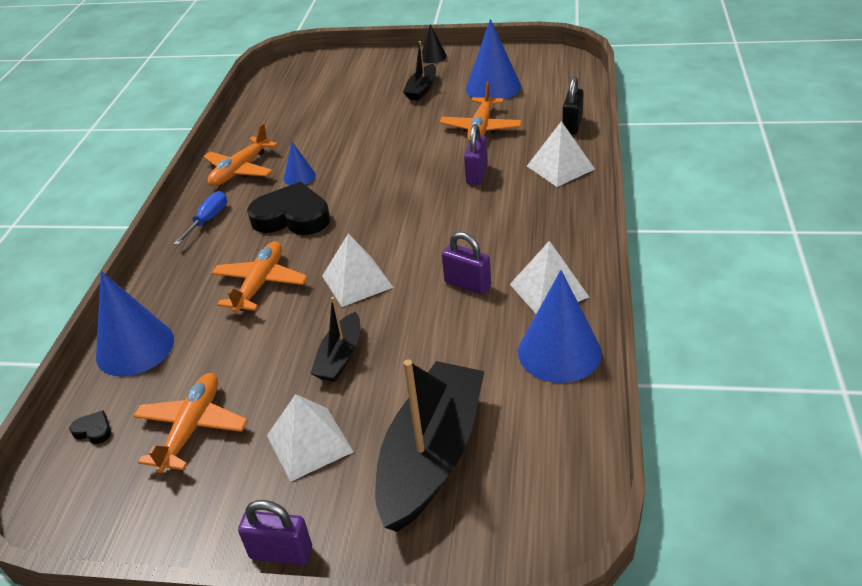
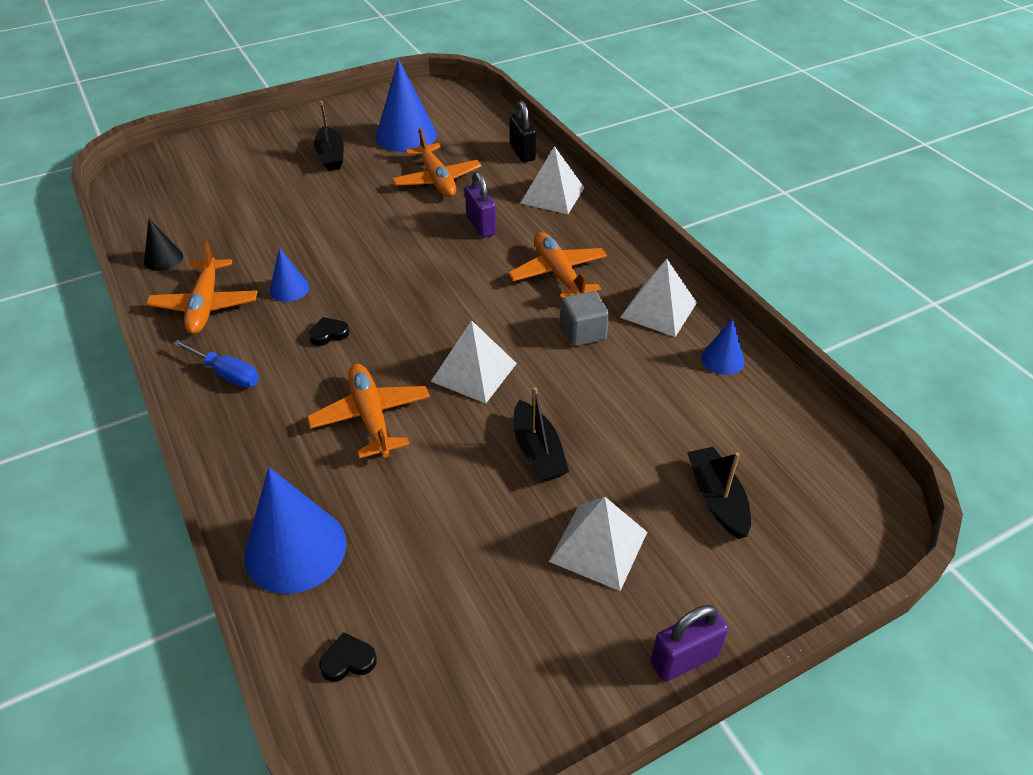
camera: 40 degrees left, 5 degrees up
(192, 427) = (462, 596): orange plane -> orange plane (558, 274)
(208, 220) = (227, 374): blue screwdriver -> blue screwdriver turned 135 degrees clockwise
(292, 217) = (328, 334): black heart -> black heart, size x0.40
(431, 455) = (717, 498): black boat -> black boat, size x0.52
(433, 57) = (306, 119): black cone -> black cone (163, 259)
(467, 284) = (583, 332): purple padlock -> grey cube
(559, 352) = (722, 359): blue cone -> blue cone, size x0.52

